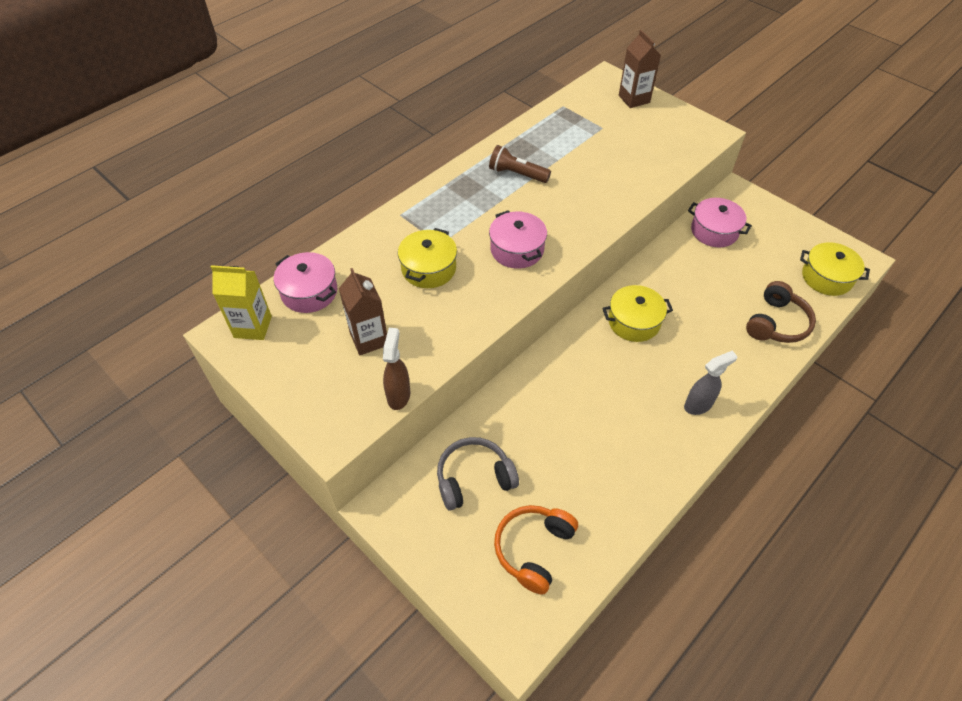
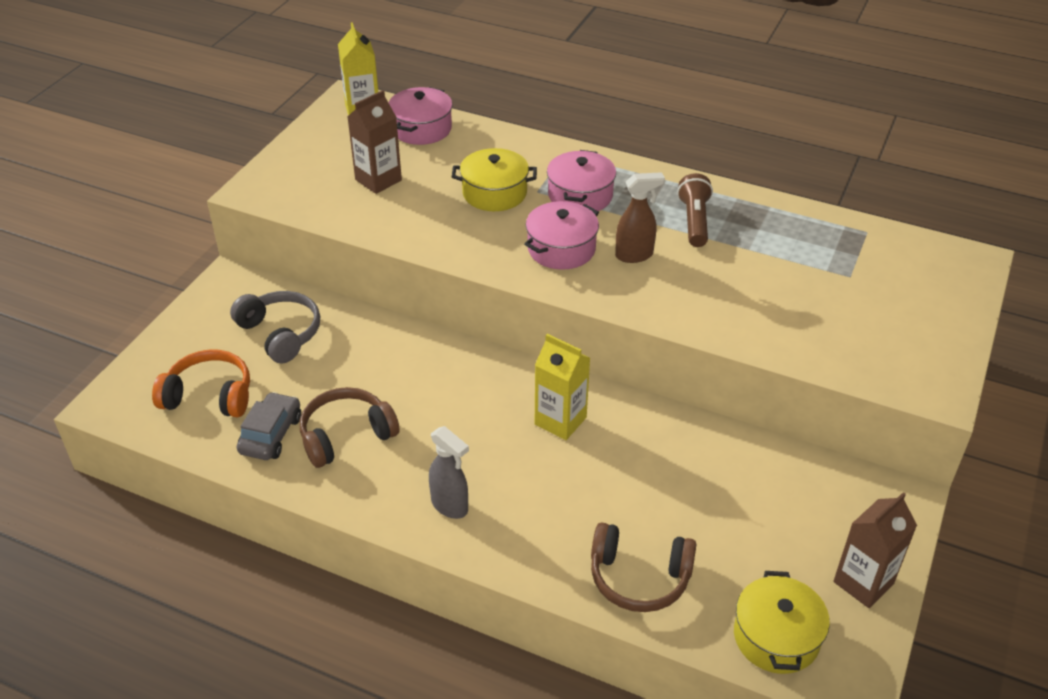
camera: 70 degrees right, 10 degrees down
(399, 395) = (316, 216): brown spray bottle -> brown spray bottle (634, 255)
(595, 508) = (271, 434): none -> grey car
(611, 454) = (346, 435): none -> brown headphones
(634, 99) = (945, 295): brown carton -> brown carton (863, 582)
(634, 322) = (560, 421): yellow pot -> yellow carton
(714, 231) = (790, 481): pink pot -> pink pot (580, 195)

